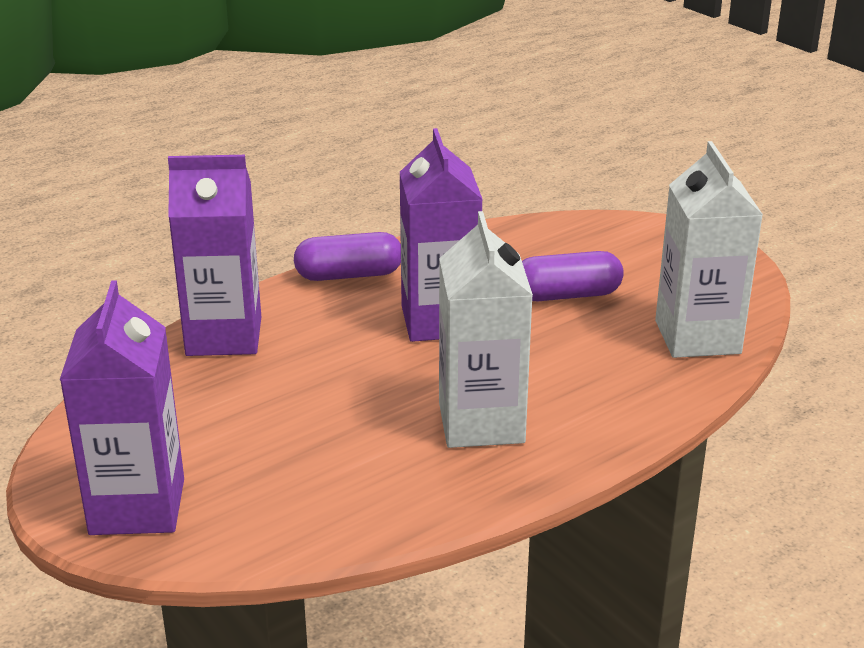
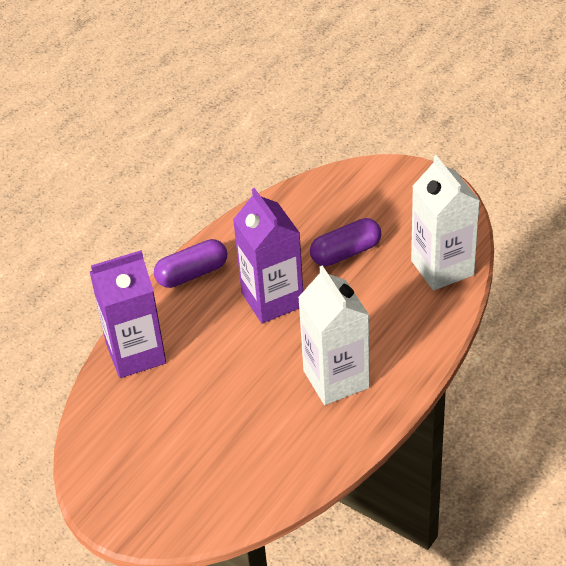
camera: 15 degrees left, 15 degrees up
(137, 506) = (157, 506): purple carton -> none

